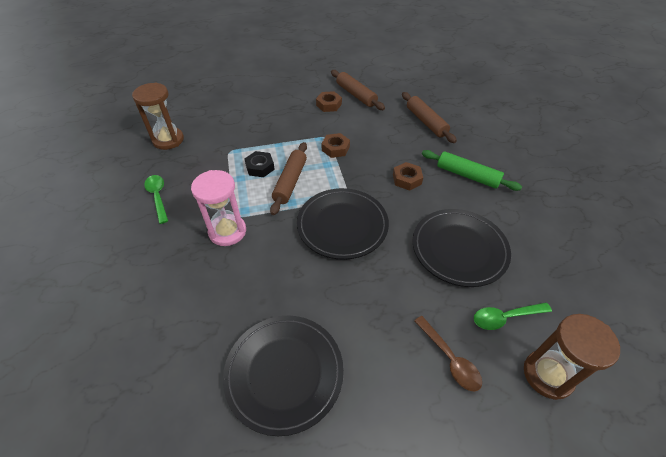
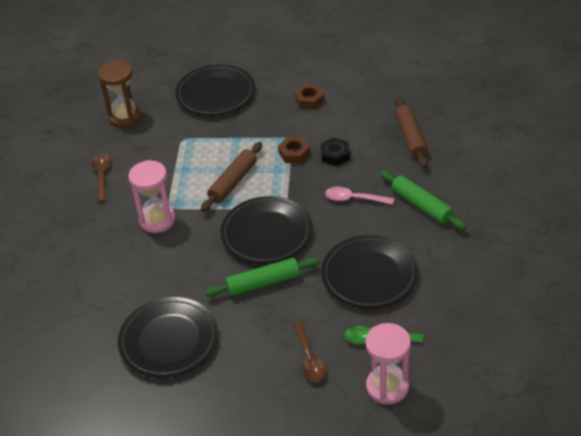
camera: 20 degrees right, 5 degrees down
(158, 197) = (102, 176): green spoon -> brown spoon
(246, 110) = (215, 94): none -> black plate
(260, 167) = (208, 162): black nut -> black nut (335, 155)
(356, 95) = (346, 91): brown rolling pin -> none
(361, 279) = (263, 283): none -> green rolling pin
(407, 179) = (354, 199): brown nut -> pink spoon
(547, 375) = (387, 387): brown hourglass -> pink hourglass

